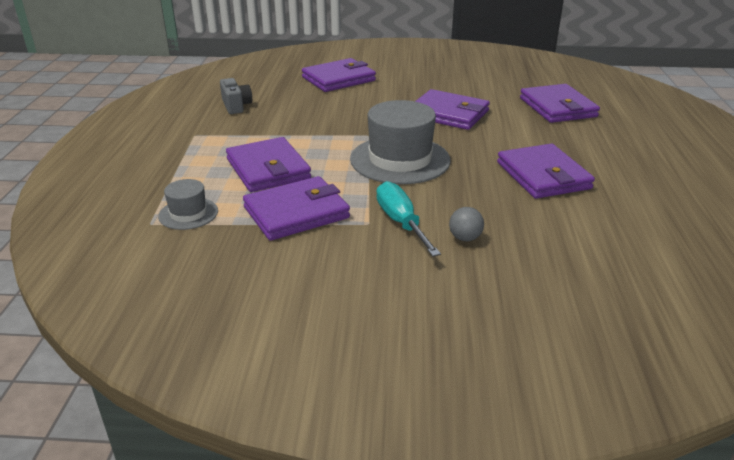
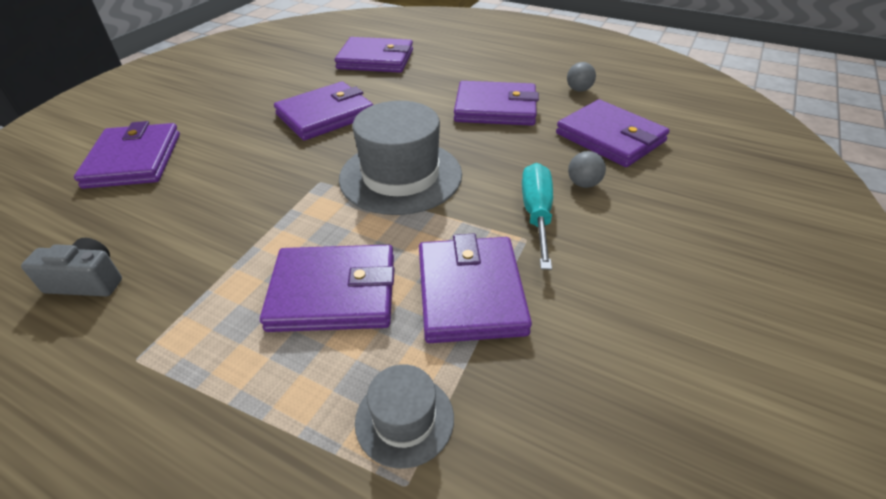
camera: 65 degrees left, 10 degrees up
(401, 223) = (536, 215): turquoise screwdriver -> turquoise screwdriver turned 90 degrees clockwise
(560, 242) = (610, 137): none -> purple wallet
(638, 211) = (578, 90): none -> grey ball

